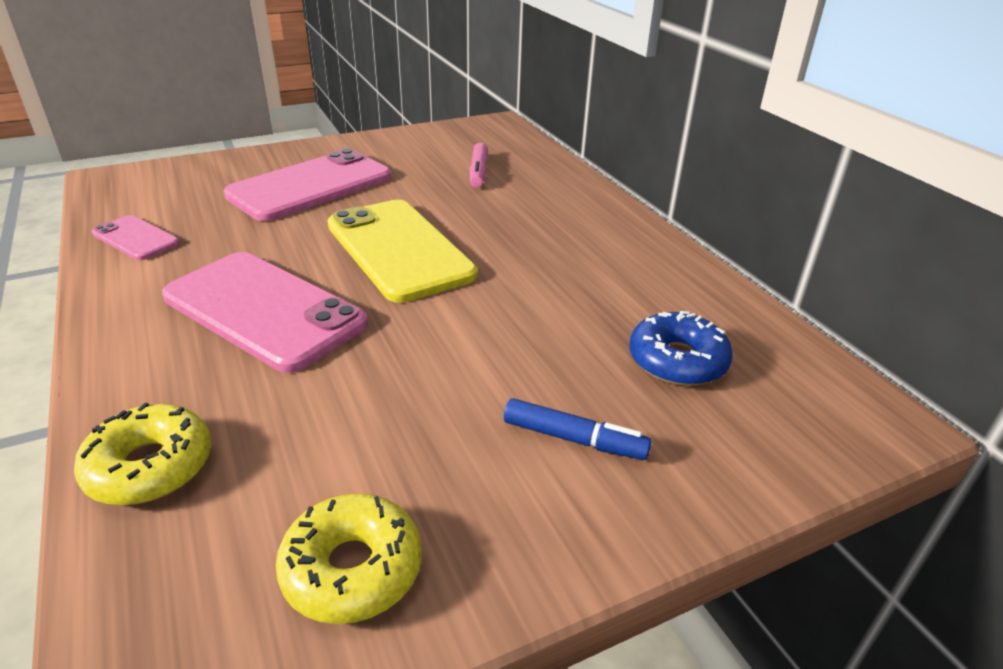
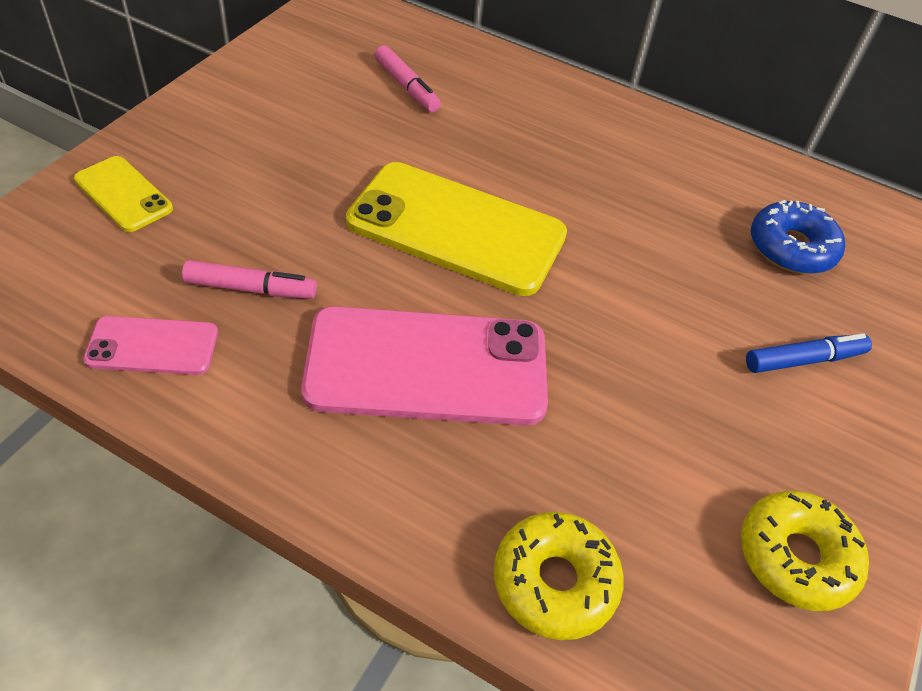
camera: 40 degrees left, 15 degrees up
(226, 233) = (251, 288): none -> pink marker
(230, 172) = (123, 194): none -> yellow phone
(311, 186) = (254, 178): pink phone -> none

